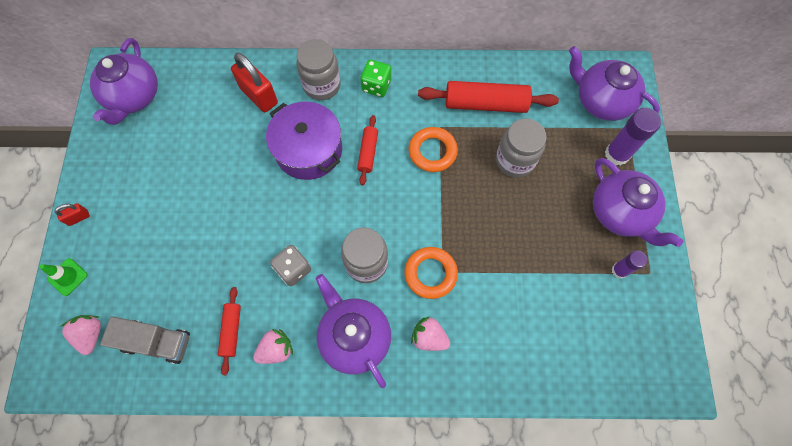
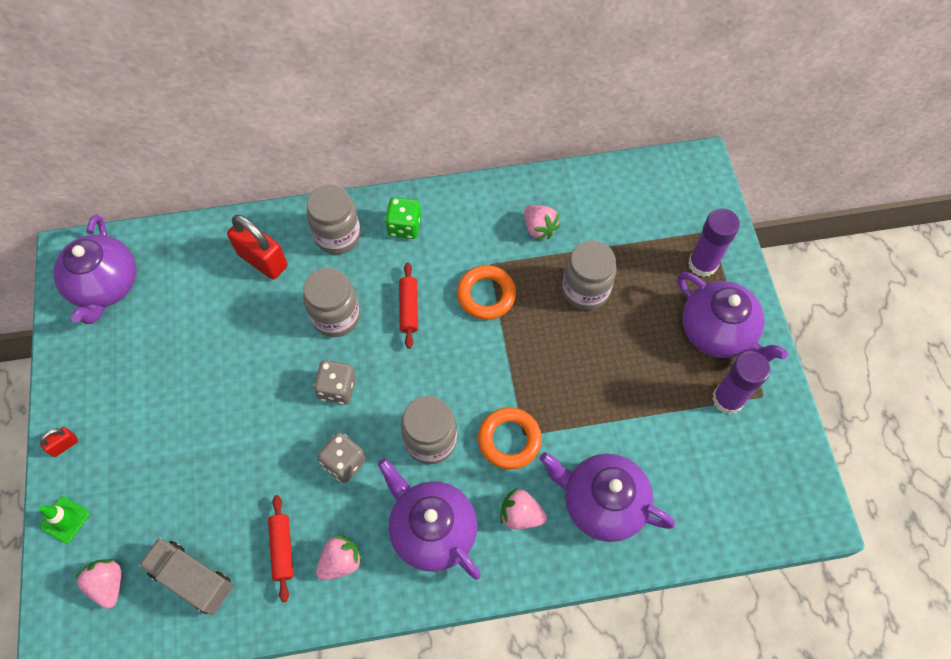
camera: 10 degrees left, 5 degrees down
(156, 342) = (192, 579): grey truck -> grey truck turned 150 degrees counterclockwise
(299, 208) = (337, 388): none -> grey dice
(308, 150) = (336, 316): purple pot -> grey jar
(485, 104) = (539, 228): red rolling pin -> pink strawberry
(601, 101) = (674, 204): purple teapot -> purple teapot (602, 502)
(619, 270) = (727, 399): purple glue stick -> purple glue stick, size x1.65

